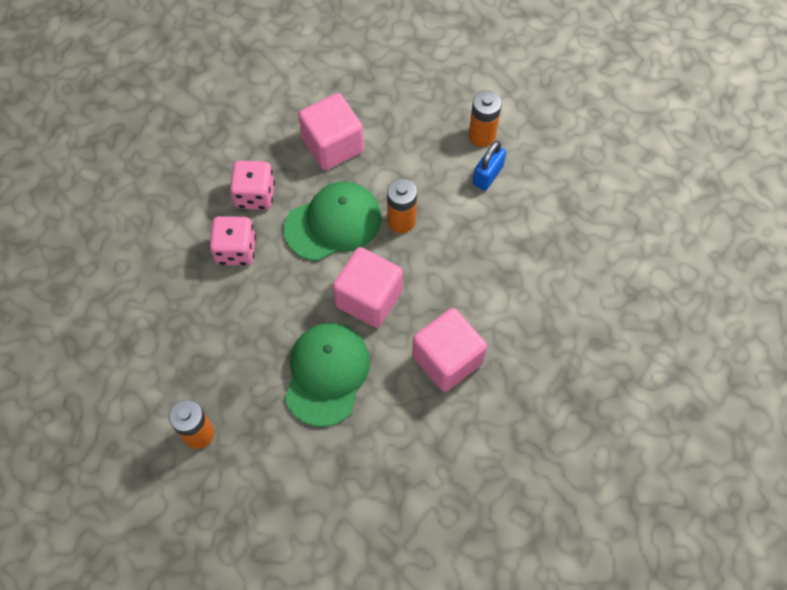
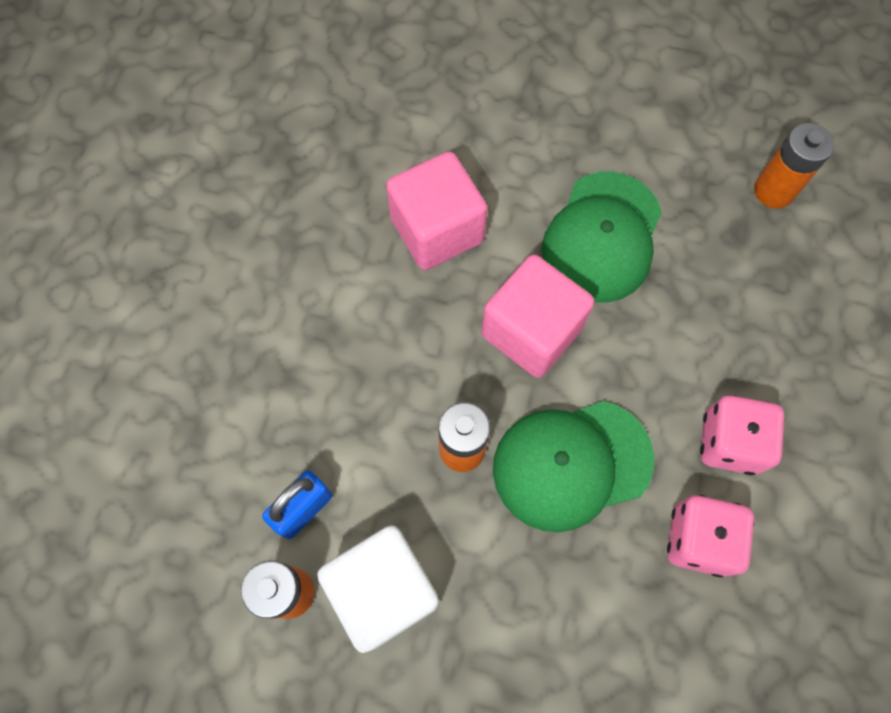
camera: 170 degrees left, 5 degrees up
(333, 145) = (557, 620): pink cube -> none
(431, 144) = (384, 590): none -> white cube

